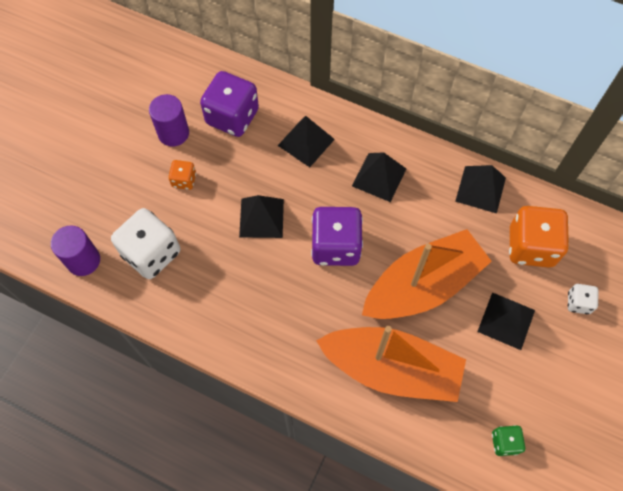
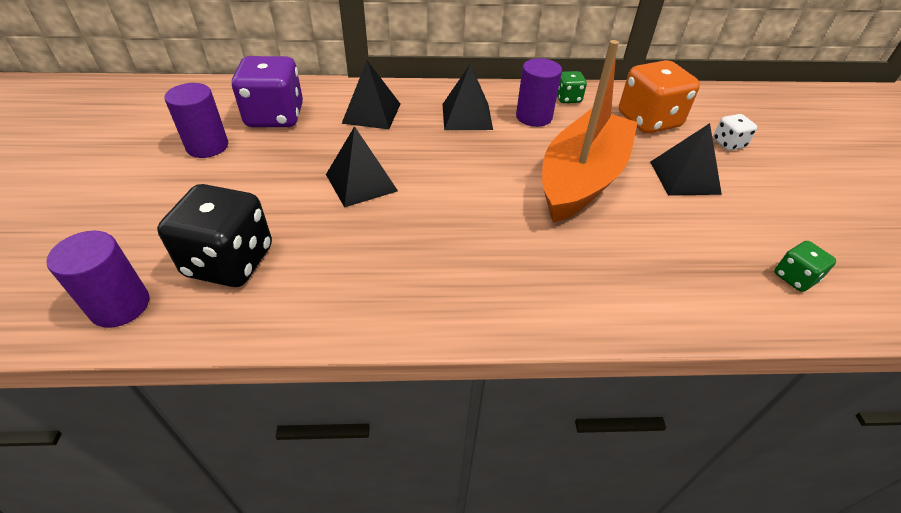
camera: 30 degrees left, 20 degrees down
(151, 253) = (229, 261): white dice -> black dice
(184, 180) = (242, 180): orange dice -> none
(335, 246) = (464, 178): purple dice -> none
(391, 369) = (617, 260): orange boat -> none
(434, 200) = (534, 117): none -> purple cylinder
(480, 189) = (568, 98): black pyramid -> green dice

